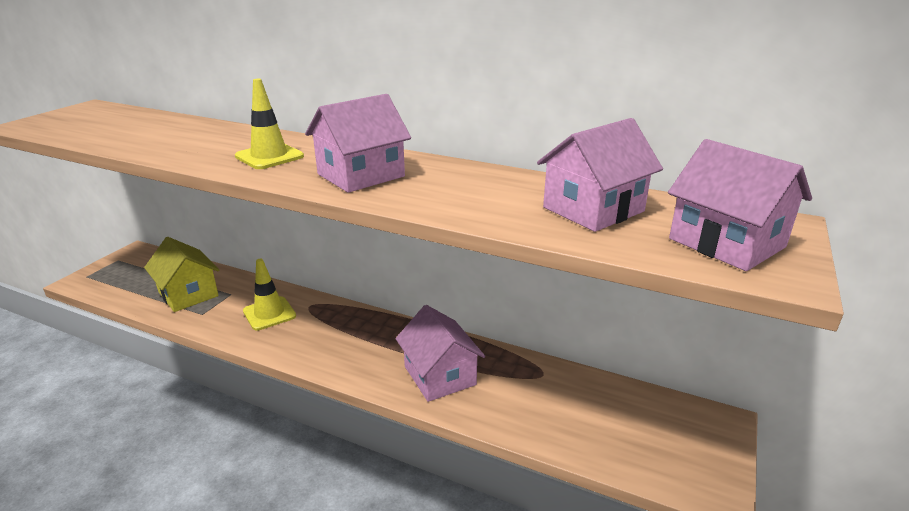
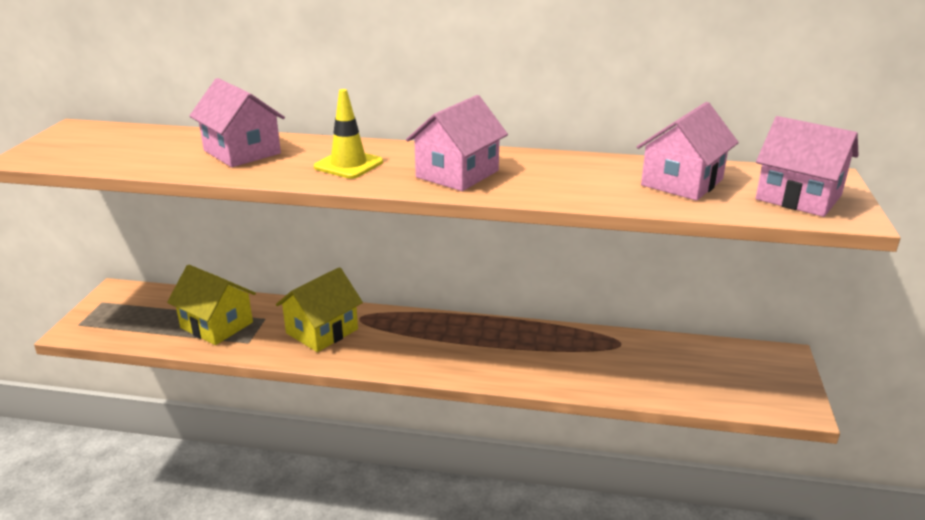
camera: 15 degrees left, 0 degrees up
(269, 313) = (322, 331): yellow traffic cone -> yellow house
(439, 375) = (529, 360): pink house -> pink house (242, 152)

